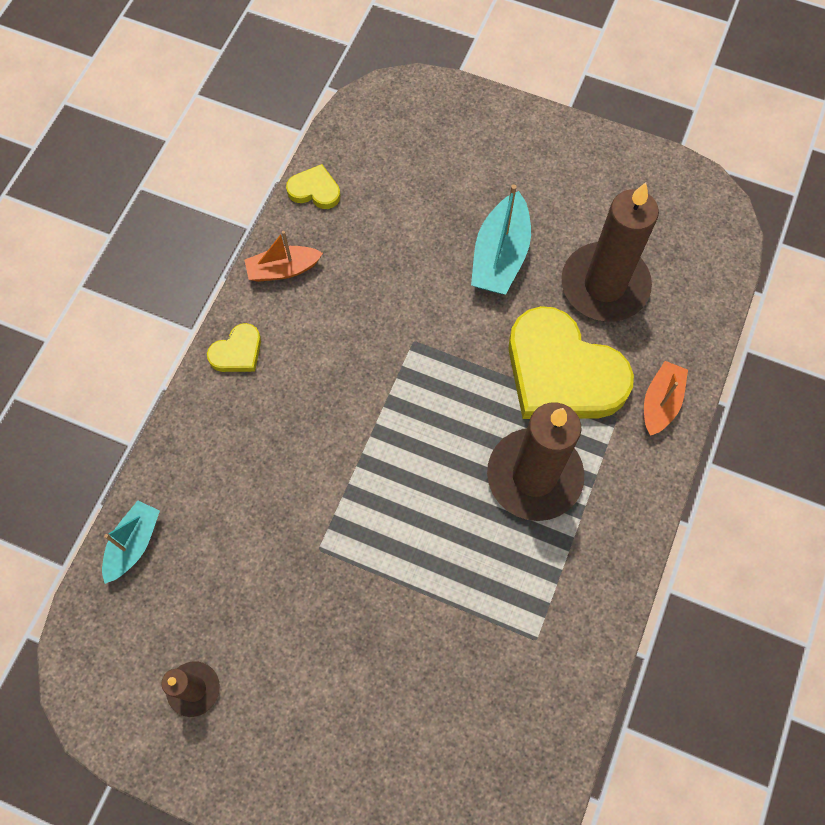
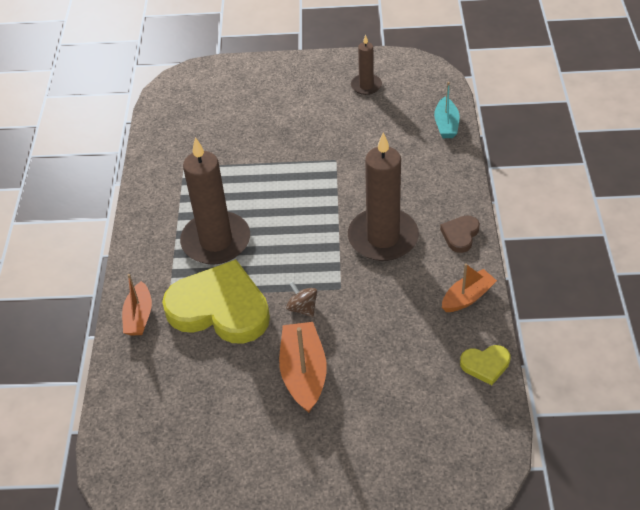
camera: 160 degrees right, 20 degrees down
(237, 352) = (460, 235): yellow heart -> brown heart
(467, 332) = (302, 308): none -> brown spinning top
(500, 256) = (304, 373): turquoise boat -> orange boat
(604, 285) = (208, 383): brown candle -> brown candle (383, 237)

